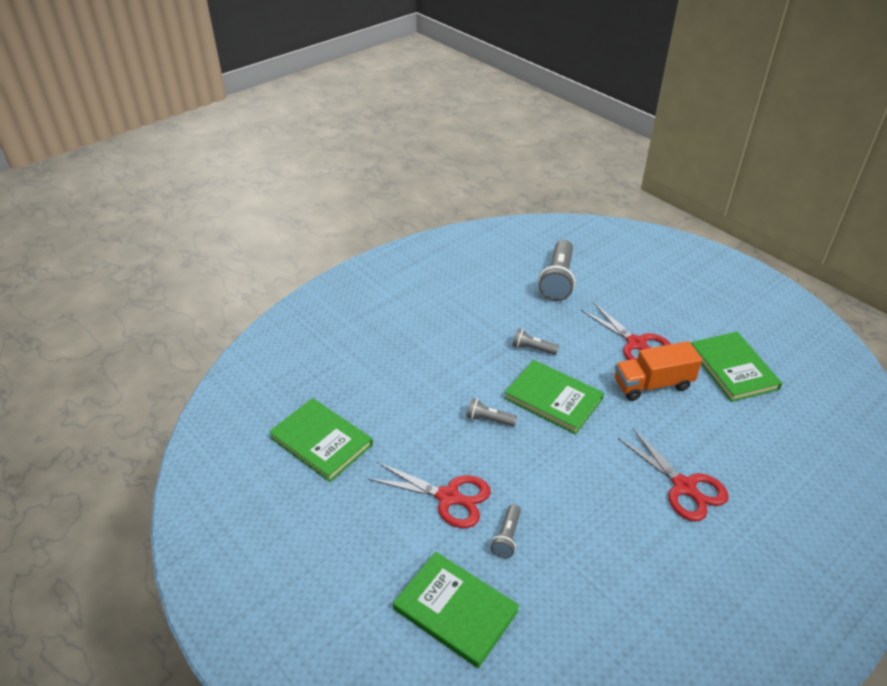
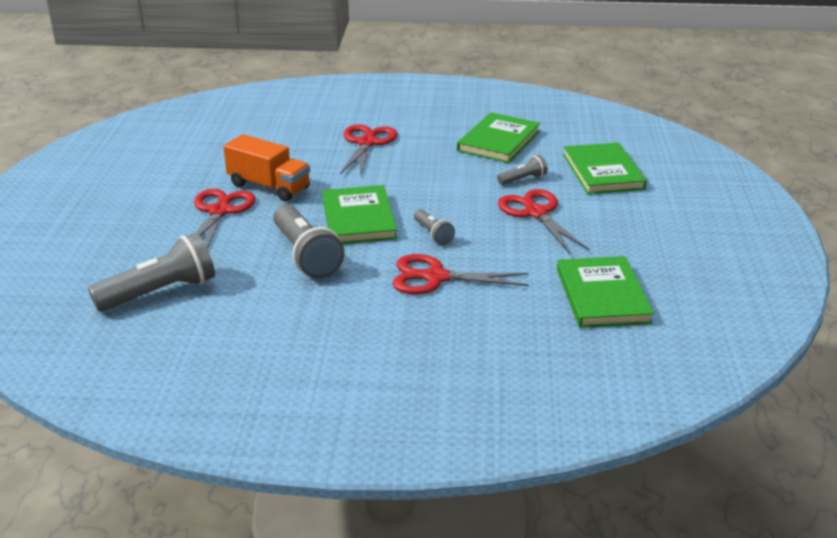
camera: 135 degrees left, 10 degrees down
(438, 384) = (436, 277): none -> red scissors
(533, 348) = (306, 255): grey flashlight -> grey flashlight, size x1.97
(733, 368) = (194, 164): green book -> green book (499, 141)

